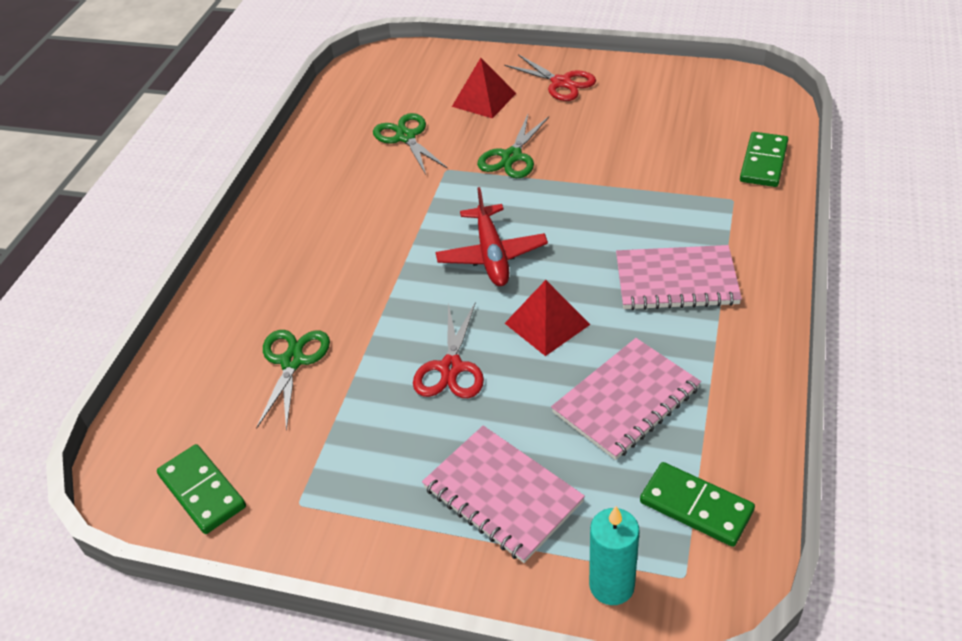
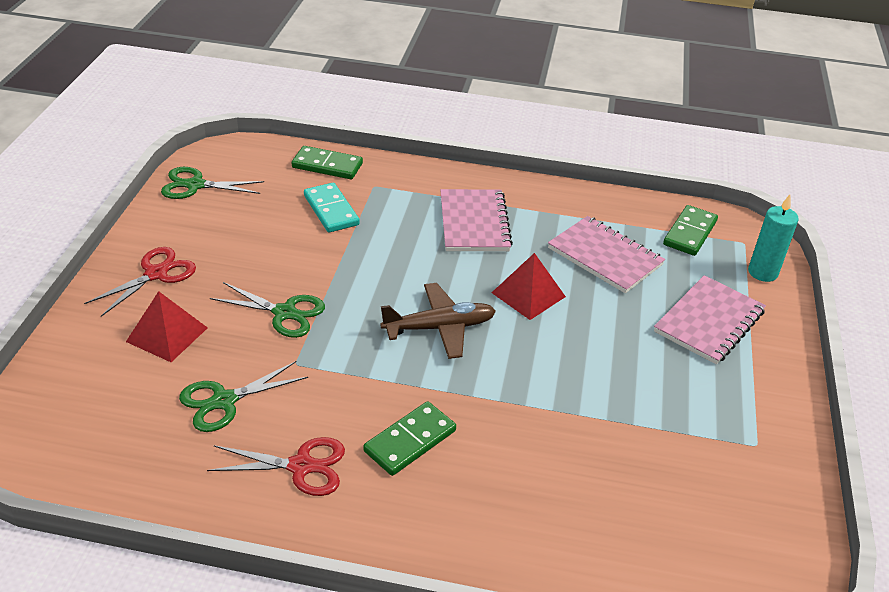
camera: 100 degrees left, 5 degrees down
(202, 491) = (768, 520): green domino -> green domino (410, 441)
(292, 361) = (596, 470): green scissors -> green scissors (195, 185)
(451, 368) = (587, 353): red scissors -> red scissors (301, 466)
(492, 255) = (439, 328): red plane -> brown plane
(677, 171) = (331, 210): none -> turquoise domino

